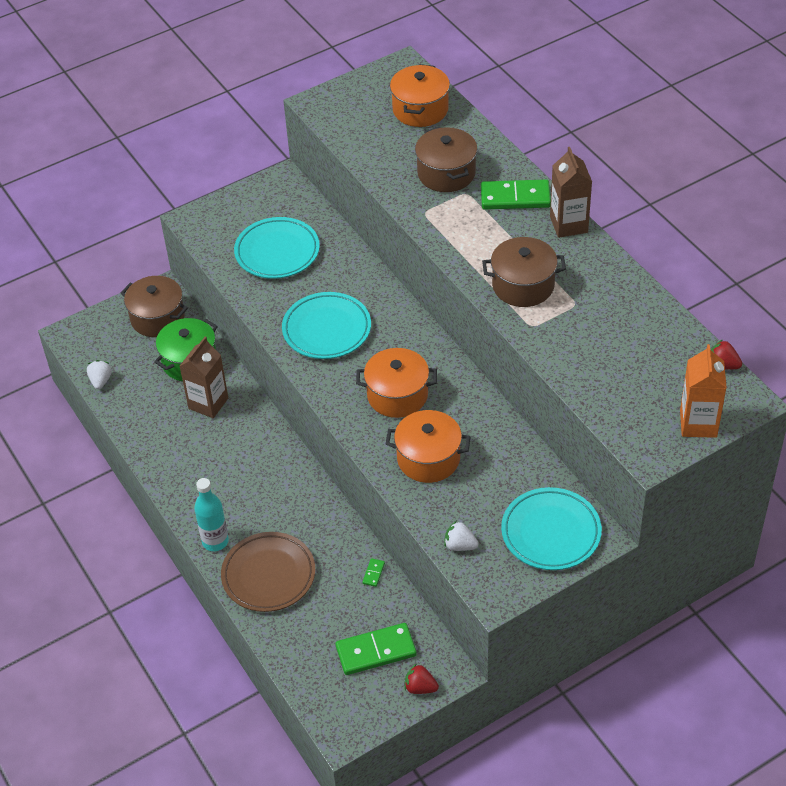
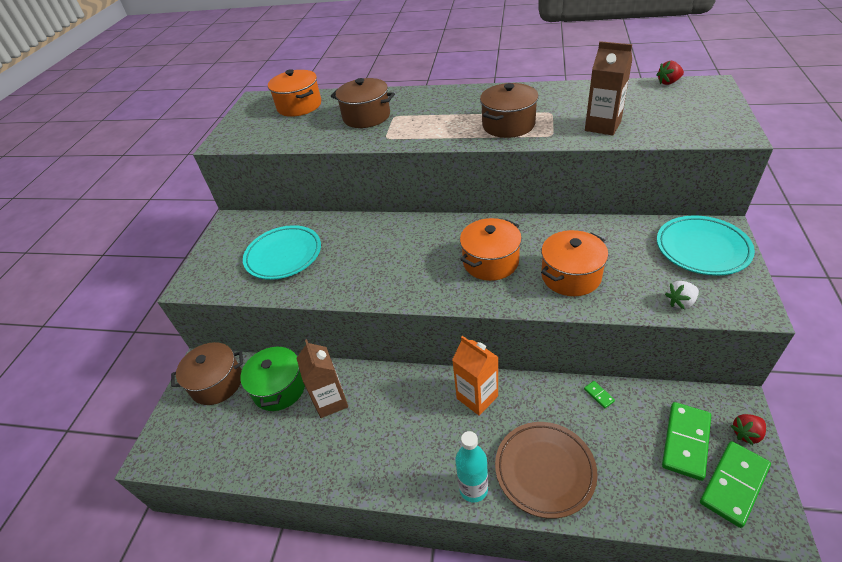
camera: 45 degrees left, 5 degrees down
(101, 381) = (221, 464): white strawberry -> none
(327, 329) = (386, 267): turquoise plate -> none
(515, 197) = (426, 100): green domino -> green domino (734, 484)
(568, 224) = (477, 91): brown carton -> brown carton (602, 126)
(698, 423) = (718, 107): orange carton -> orange carton (477, 397)

